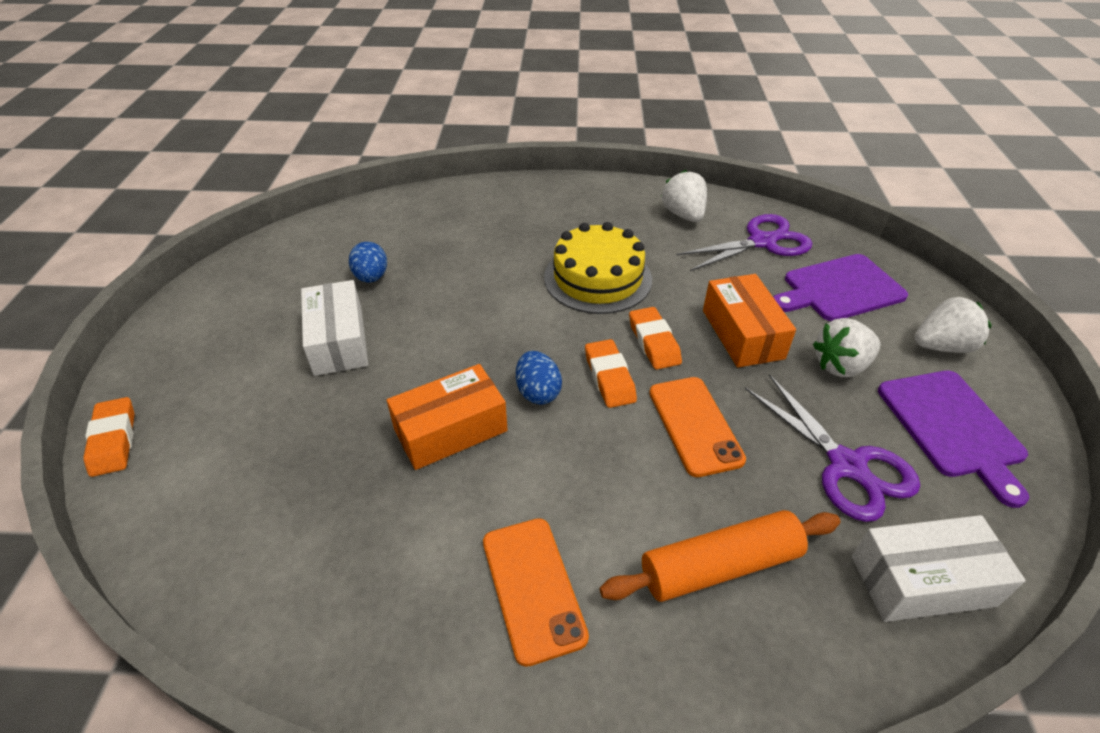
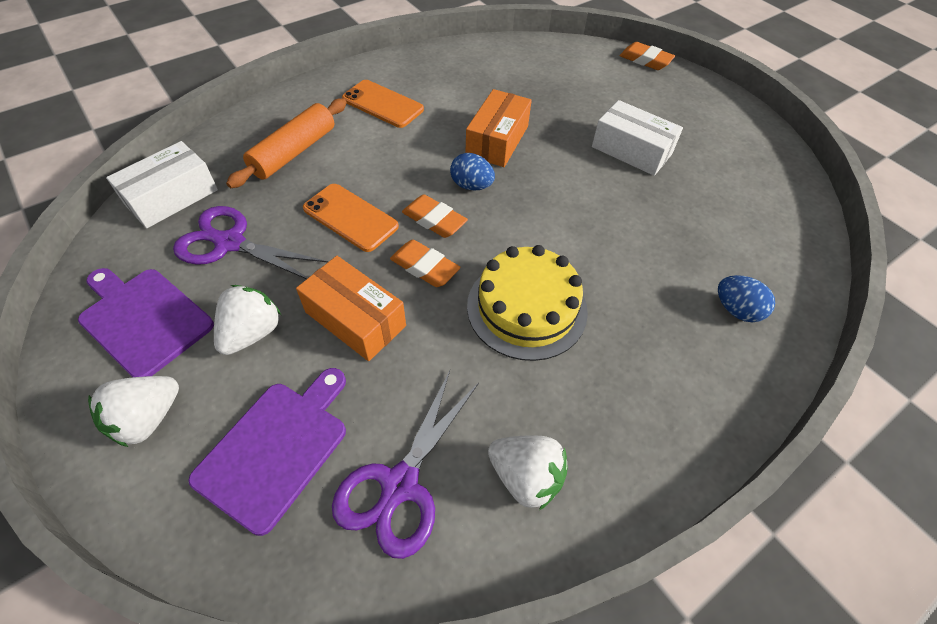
camera: 140 degrees right, 10 degrees up
(371, 277) = (689, 202): blue egg -> blue egg (736, 310)

